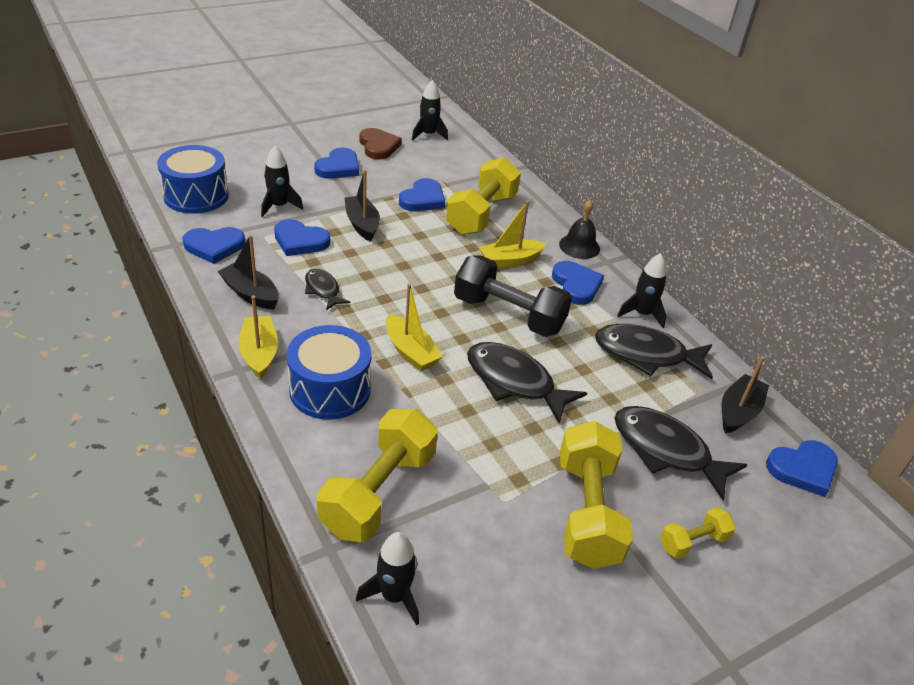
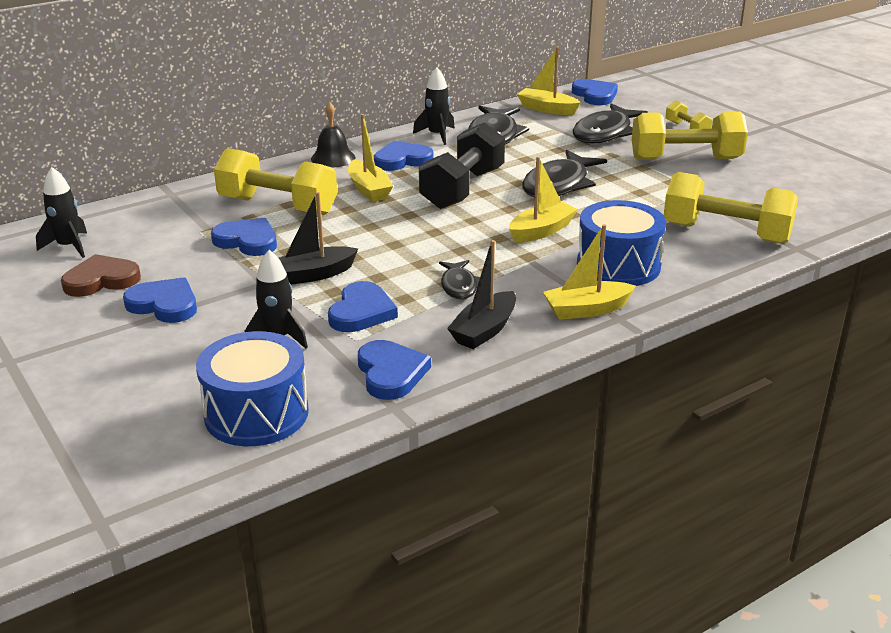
camera: 90 degrees left, 10 degrees down
(323, 290) = (459, 286): black fish -> black fish turned 60 degrees counterclockwise
(394, 596) = (816, 221): black rocket -> none
(738, 411) = (547, 109): black boat -> yellow boat

